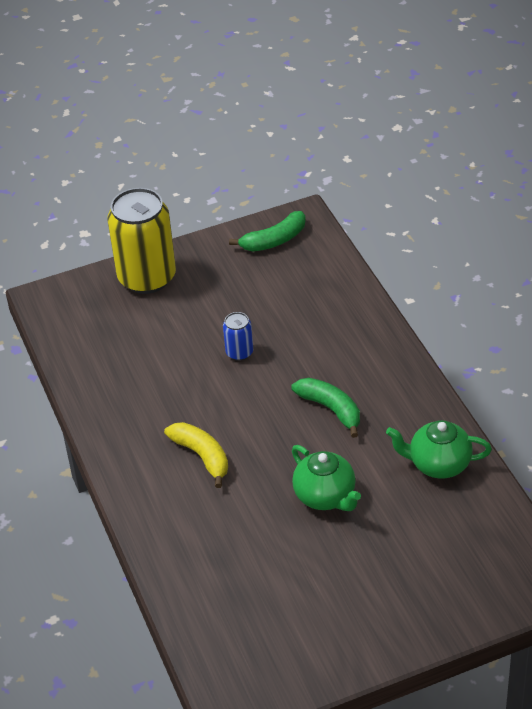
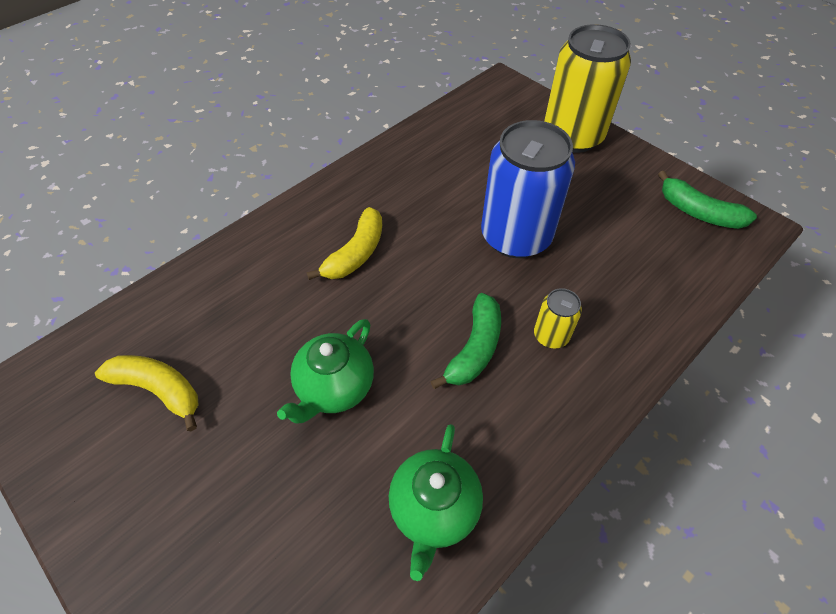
camera: 65 degrees right, 10 degrees up
(239, 352) = (515, 236): blue can -> blue can, size x2.23
(276, 604) = (159, 390): none -> yellow banana
(340, 364) = (551, 335): none -> yellow can
(438, 464) = (434, 509): green teapot -> green teapot turned 150 degrees counterclockwise

